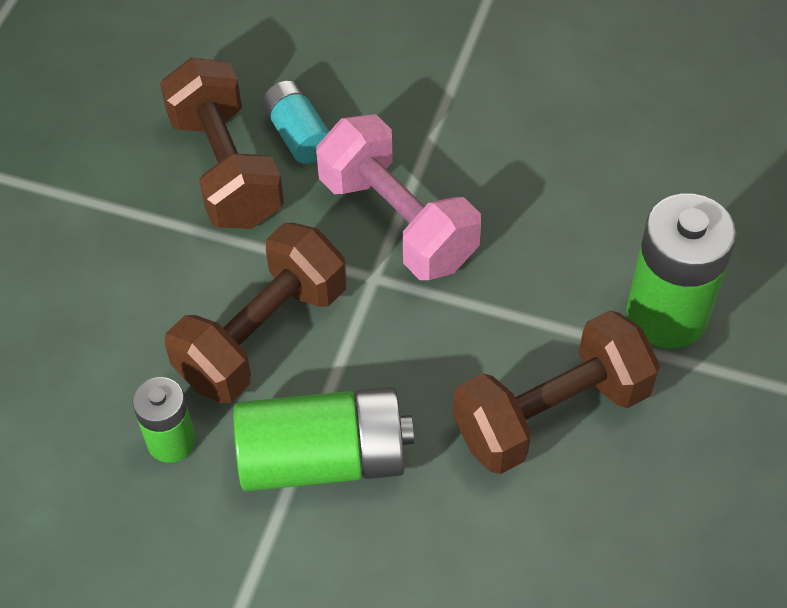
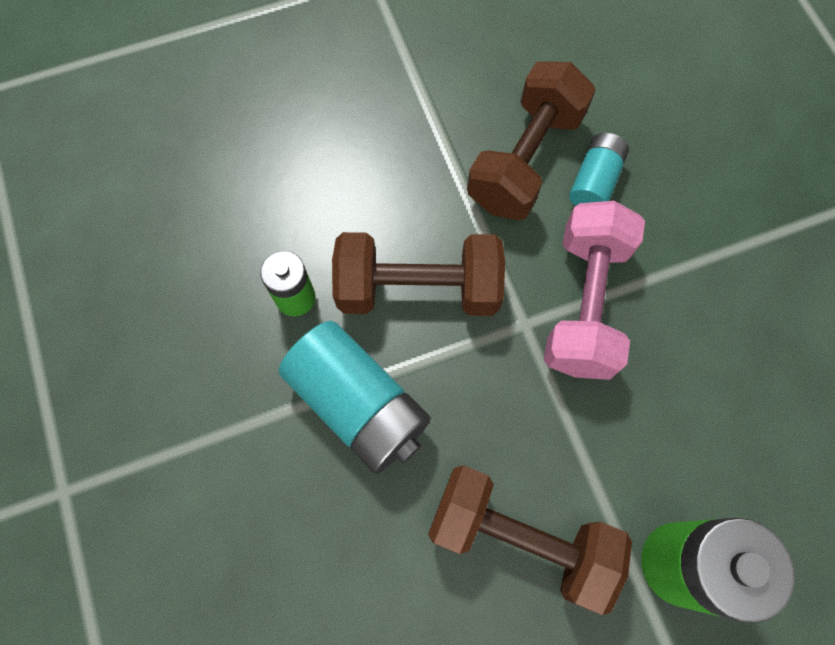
camera: 50 degrees right, 15 degrees up
(324, 458) = (358, 404): green battery -> turquoise battery

